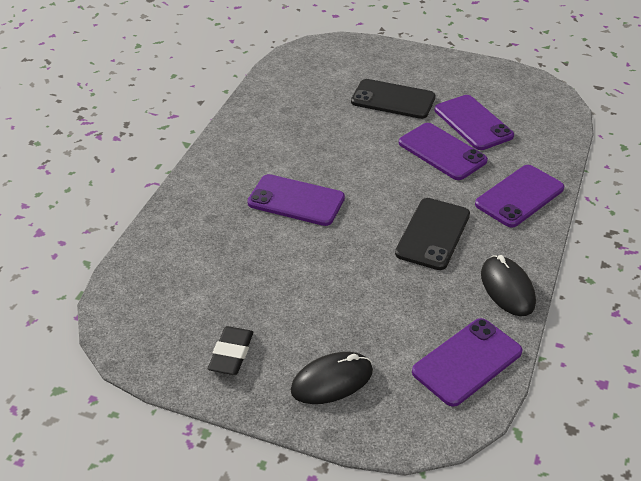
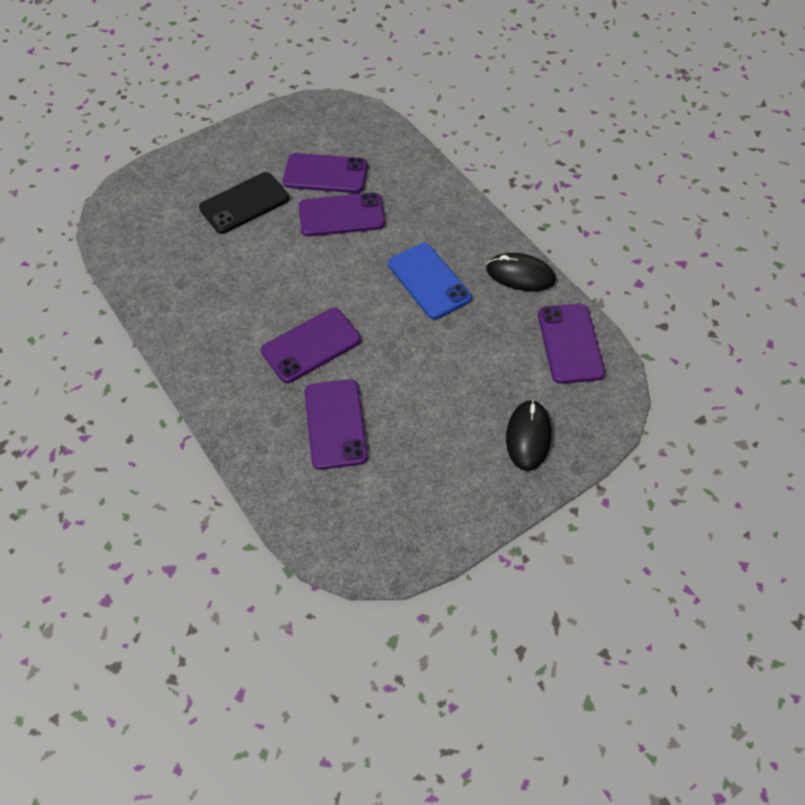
camera: 55 degrees left, 15 degrees up
(231, 354) = (452, 489): black eraser -> none
(432, 234) = (429, 281): black phone -> blue phone
(519, 196) = (434, 204): purple phone -> purple phone (335, 424)

